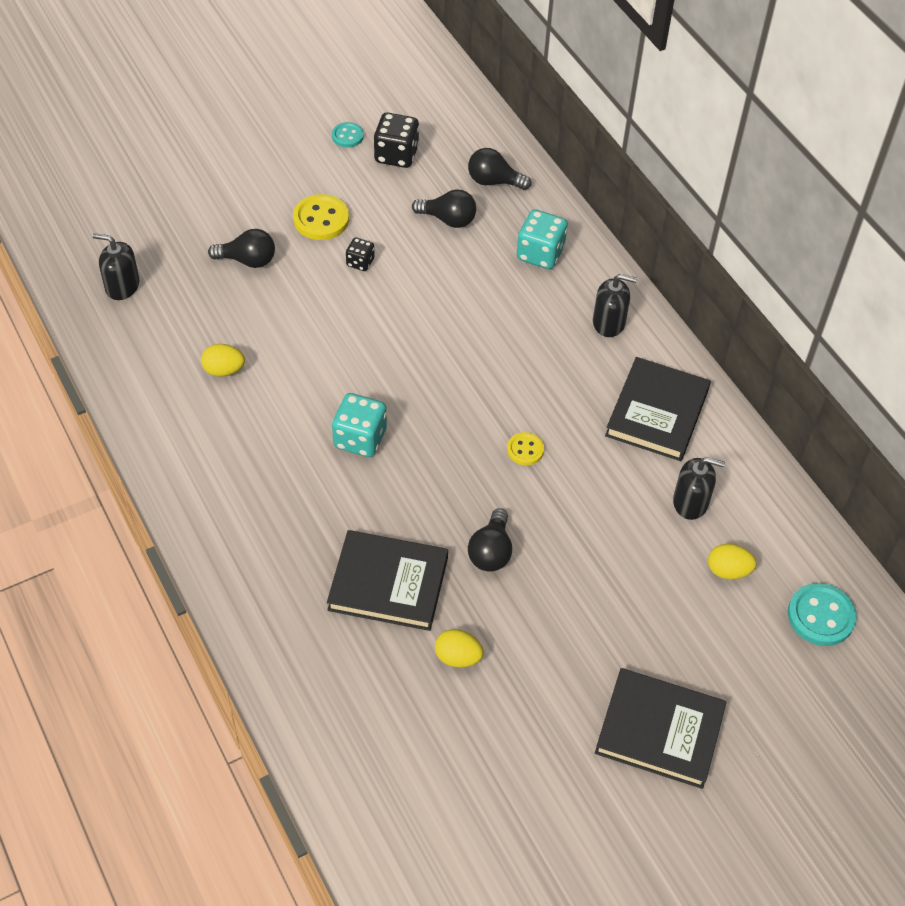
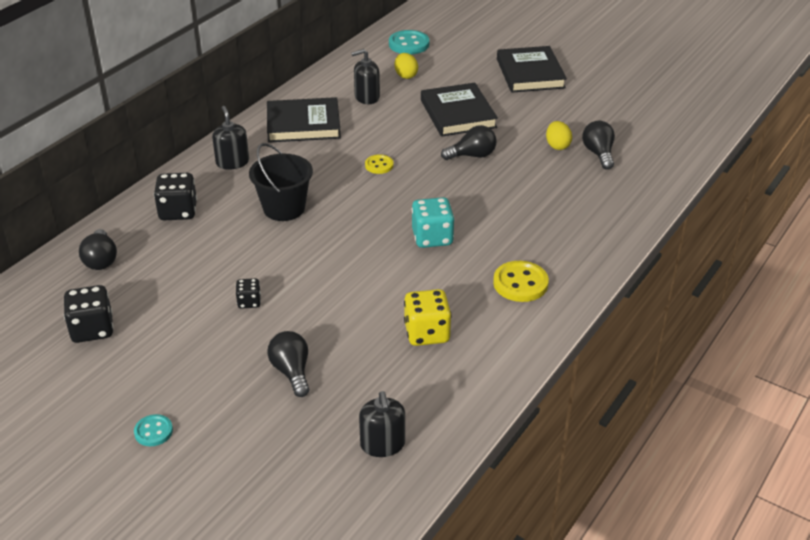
camera: 115 degrees left, 15 degrees down
(224, 370) = (427, 333): yellow egg -> yellow dice
(321, 219) = (209, 345): yellow button -> yellow button (520, 283)
(347, 136) = (79, 372): turquoise button -> turquoise button (153, 431)
(388, 584) = (535, 186): black book -> black book (458, 114)
(448, 219) = (165, 270): black light bulb -> black light bulb (598, 154)
(493, 336) = (284, 208): none -> black bucket
(540, 254) = (178, 211): turquoise dice -> black dice
(690, 502) = (367, 97): black soap dispenser -> black soap dispenser turned 90 degrees counterclockwise

